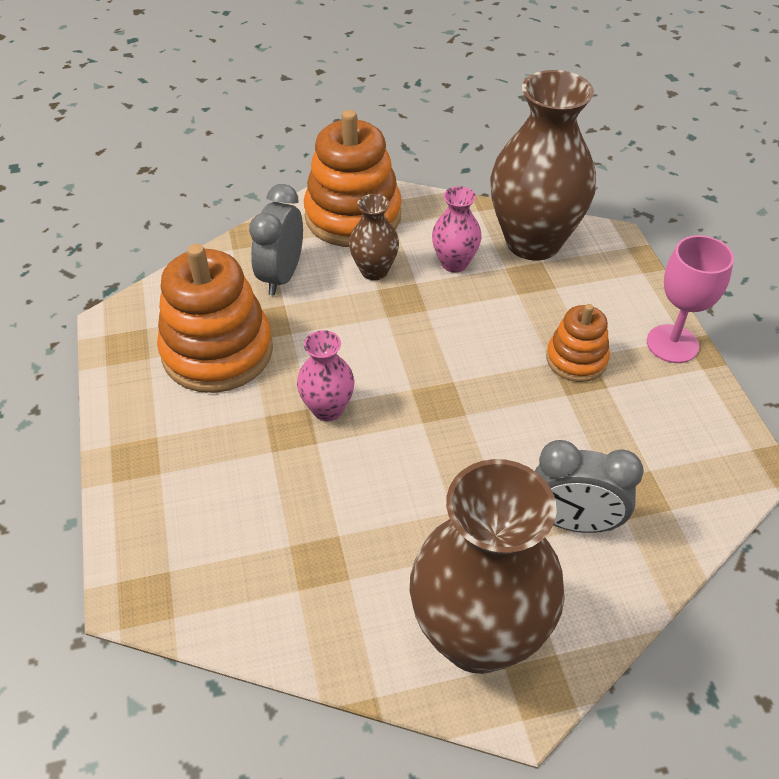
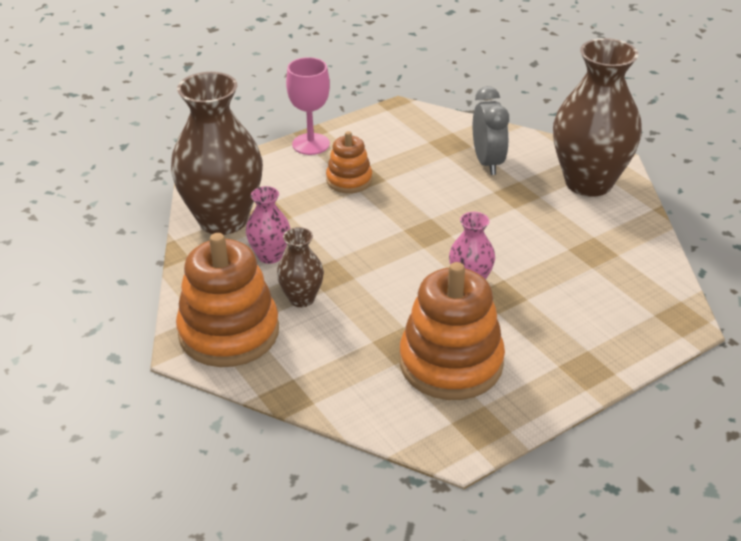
camera: 110 degrees left, 10 degrees down
(281, 276) = (337, 354): grey clock -> none

